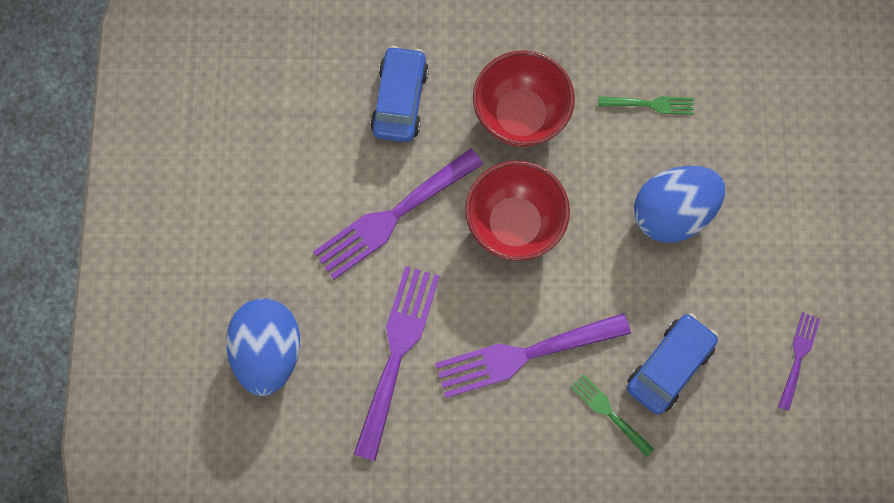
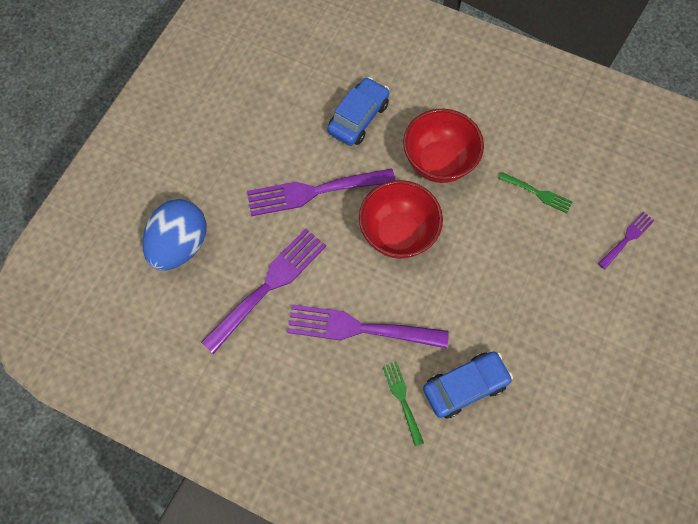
camera: 25 degrees right, 5 degrees down
(672, 213) = (519, 276): blue egg -> none
(798, 356) = (570, 425): purple fork -> purple fork (627, 238)

